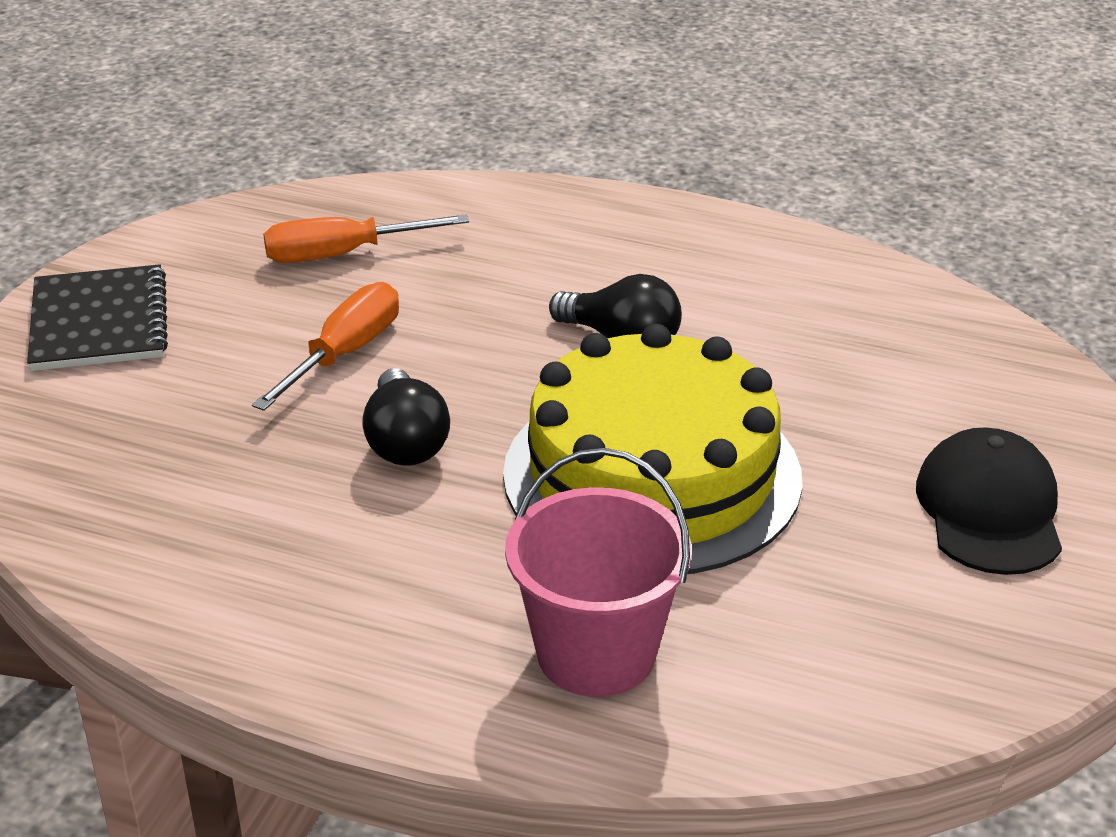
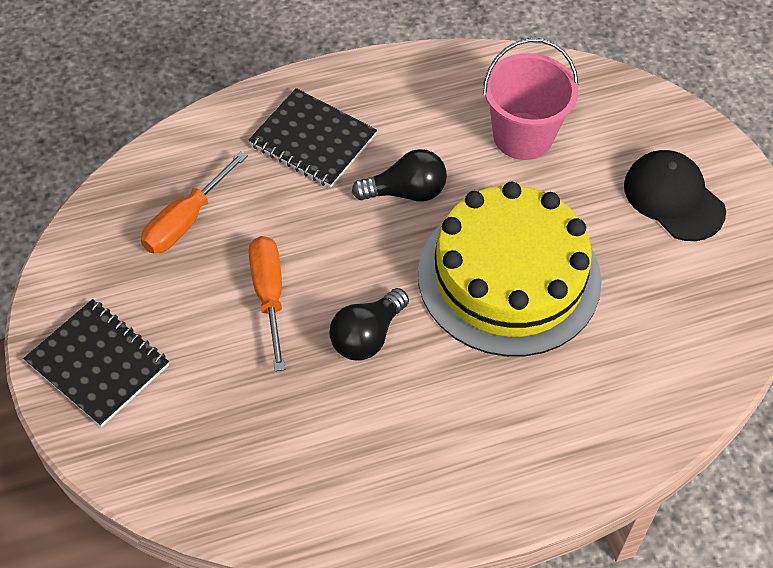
camera: 40 degrees left, 20 degrees up
(405, 442) = (367, 336): black light bulb -> black light bulb turned 90 degrees clockwise
(569, 251) = (313, 140): none -> black notebook
(596, 653) = (588, 405): pink bucket -> pink bucket (523, 136)

